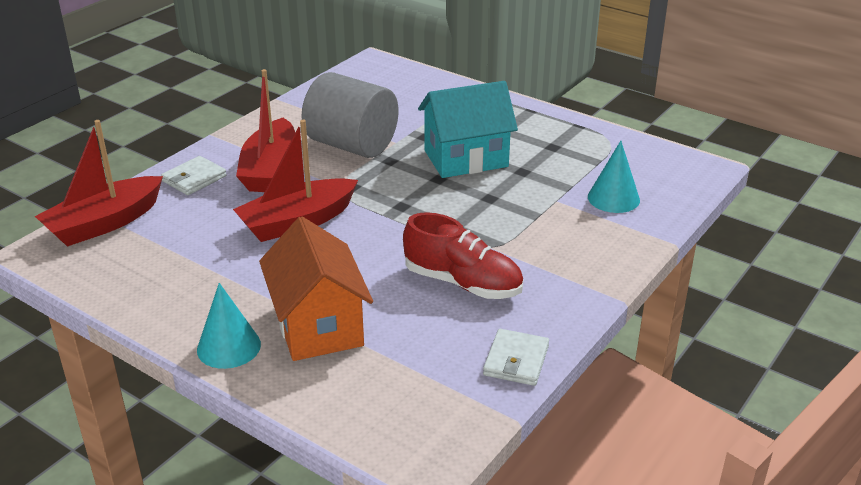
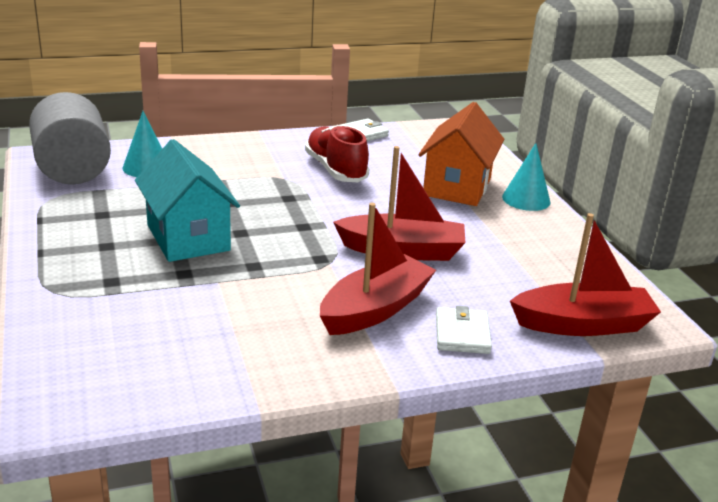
camera: 145 degrees left, 5 degrees down
(194, 178) = (462, 334): white wallet -> white wallet turned 75 degrees counterclockwise
(352, 145) = (264, 297): grey cylinder -> grey cylinder (73, 170)
(466, 158) = (188, 238): turquoise house -> turquoise house turned 45 degrees clockwise

